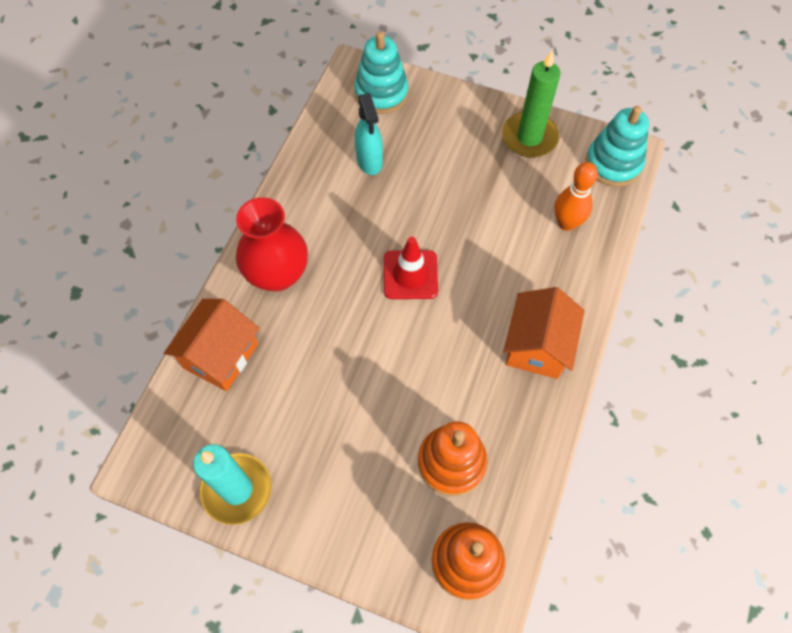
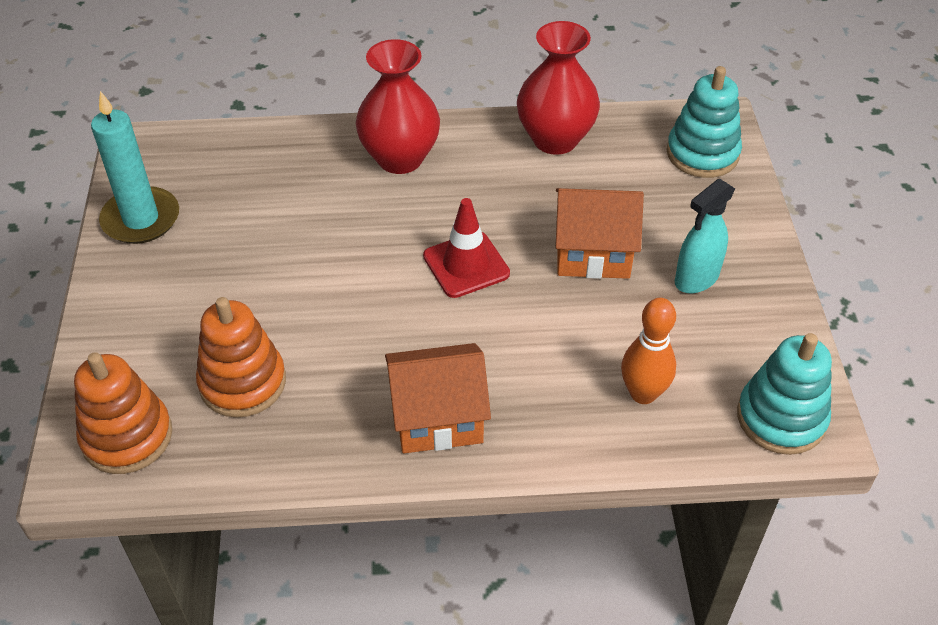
camera: 65 degrees right, 15 degrees down
(220, 355) = (281, 153): orange house -> orange house (593, 253)
(317, 168) = (555, 139): none -> red vase
(369, 161) = (597, 177): turquoise spray bottle -> turquoise spray bottle (696, 279)
(529, 137) = (751, 312): green candle -> none

